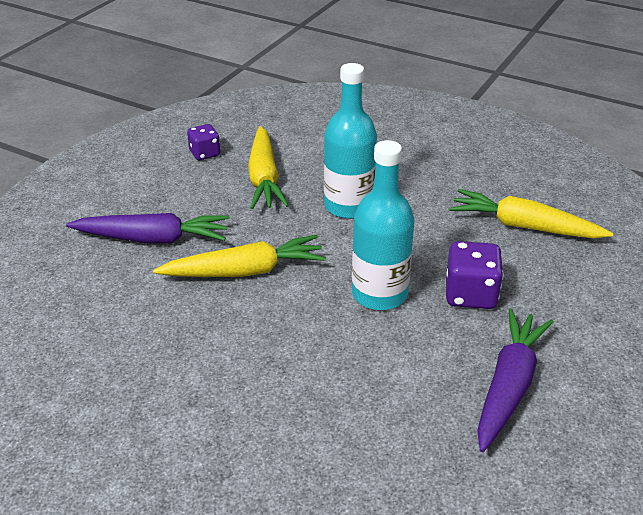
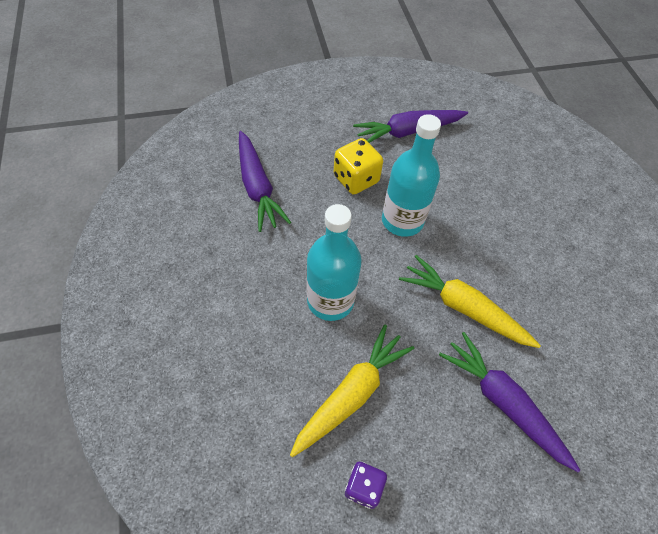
camera: 135 degrees left, 20 degrees up
(470, 295) = (356, 179): purple dice -> yellow dice
(524, 227) = (257, 187): yellow carrot -> purple carrot

